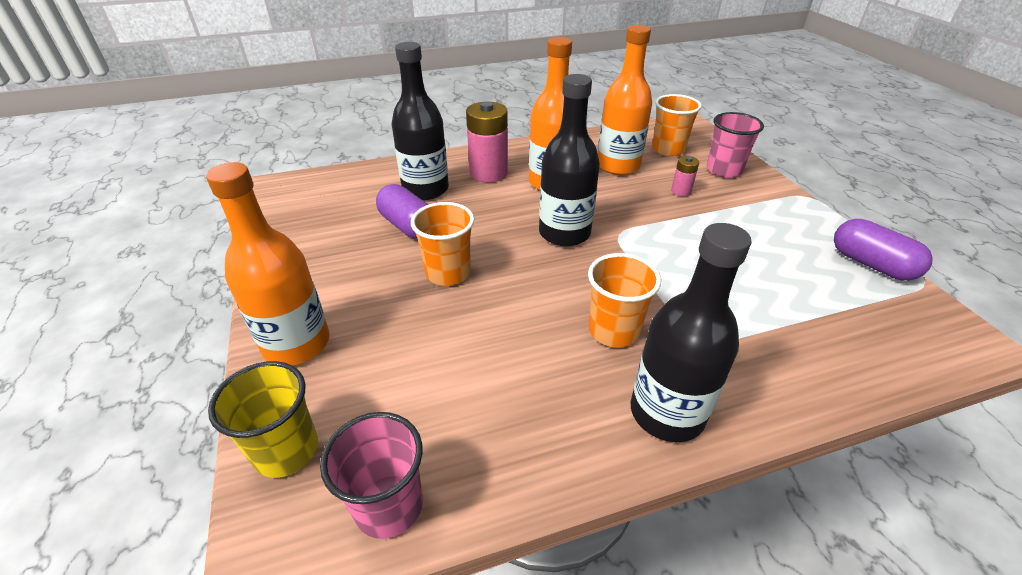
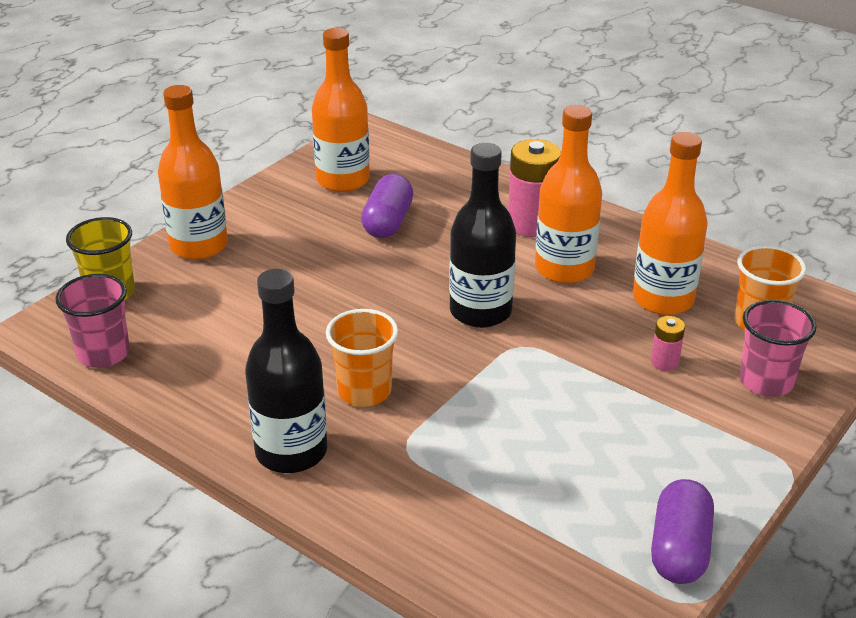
camera: 55 degrees right, 5 degrees down
(323, 223) = (343, 180): none -> orange bottle
(425, 189) = (455, 203): black bottle -> none
(448, 273) = (347, 273): orange cup -> none

